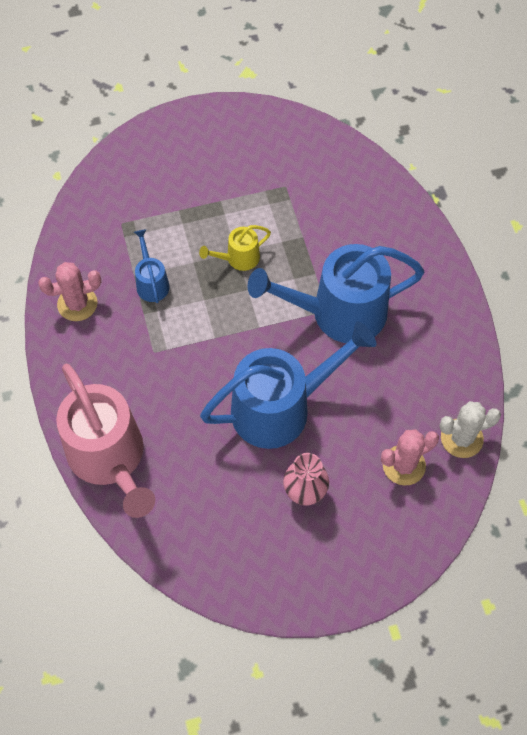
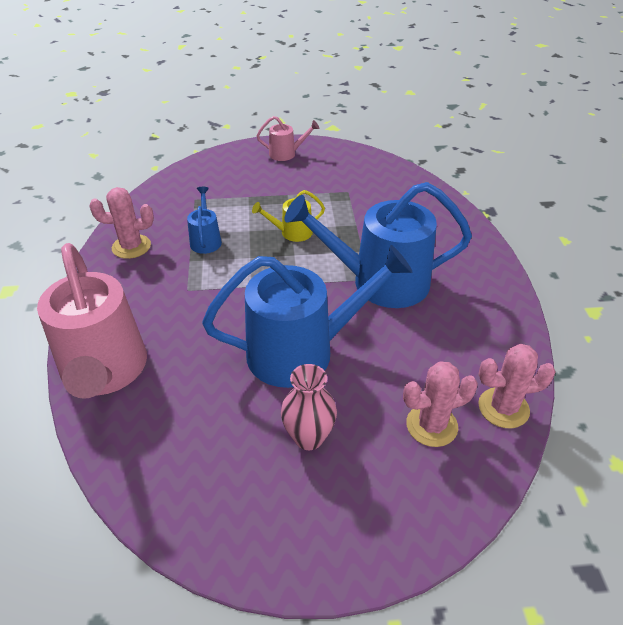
camera: 10 degrees right, 20 degrees down
(203, 132) = (286, 154): none -> pink watering can
(461, 438) = (503, 408): white cactus -> pink cactus

